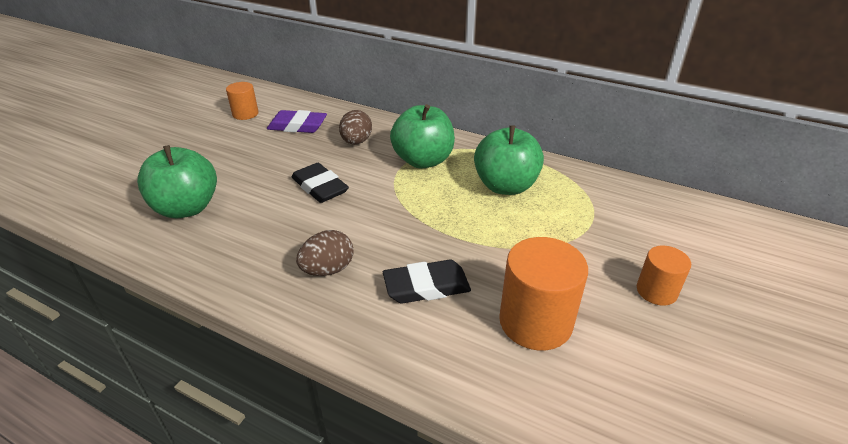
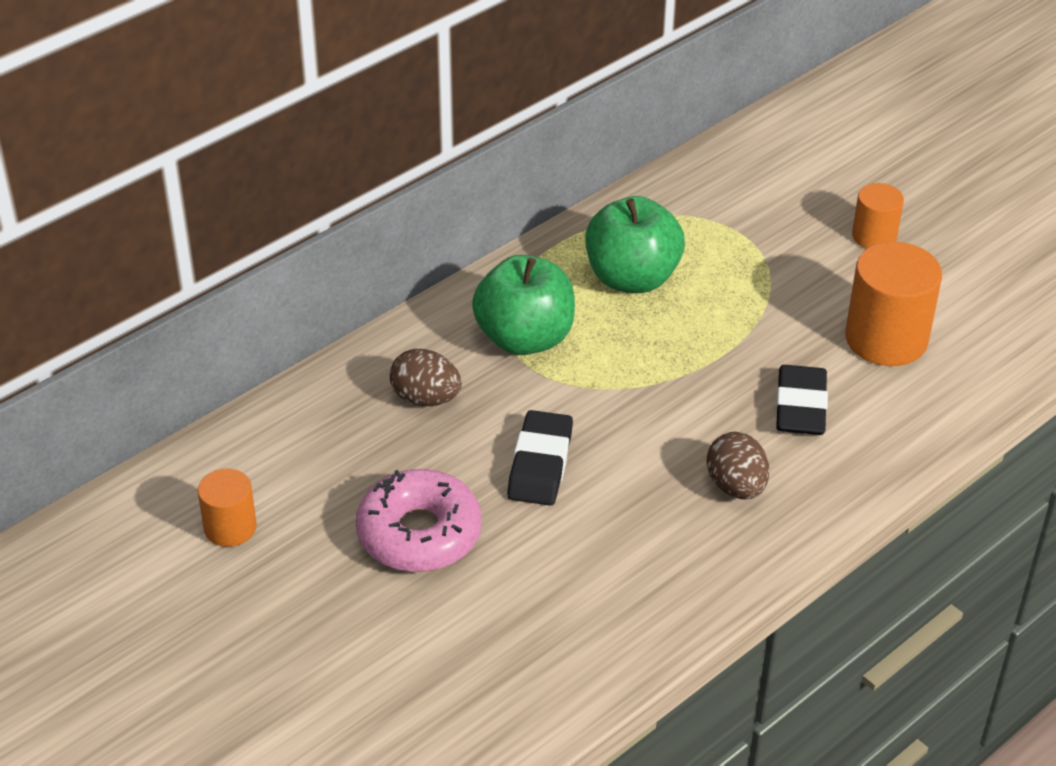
camera: 70 degrees left, 5 degrees up
(187, 208) = (524, 624): green apple -> none
(252, 161) = (419, 534): none -> pink donut
(297, 126) = (325, 461): purple eraser -> none
(320, 187) = (540, 464): black eraser -> black eraser turned 60 degrees counterclockwise

